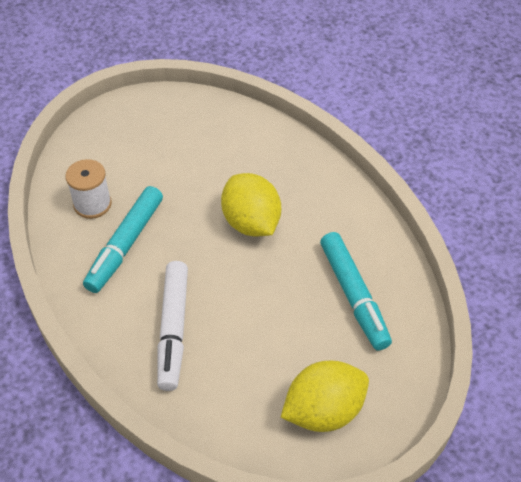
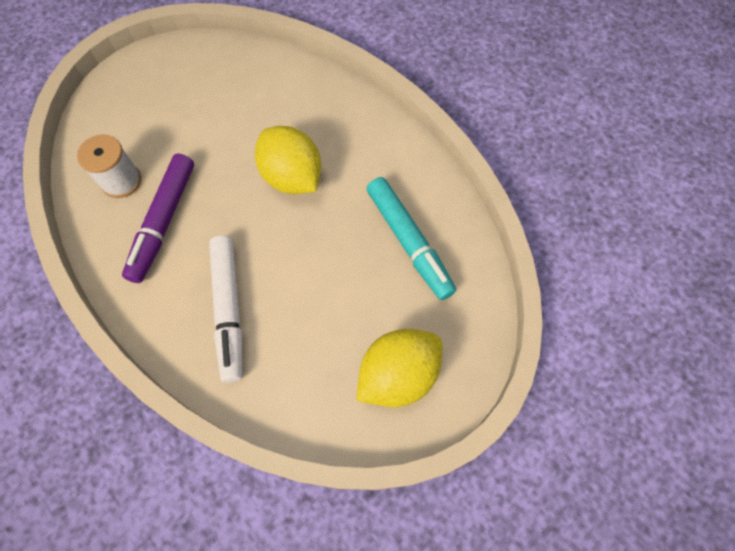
camera: 10 degrees left, 15 degrees up
(125, 245) = (163, 222): turquoise marker -> purple marker

